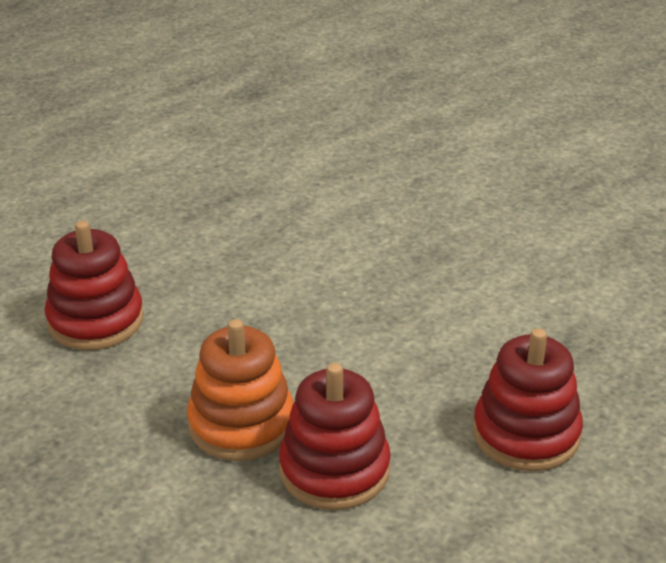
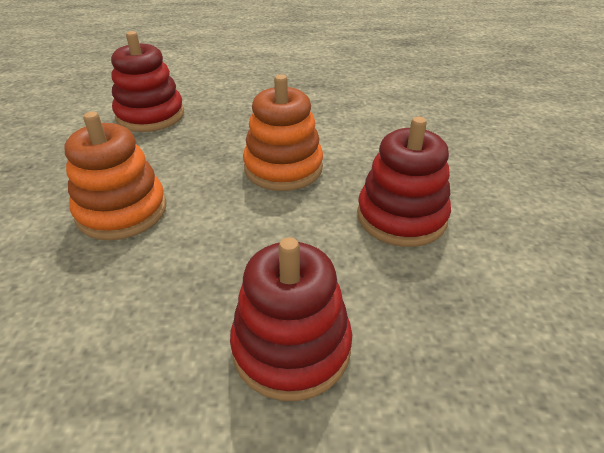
camera: 40 degrees right, 5 degrees up
(330, 306) = (283, 168): none -> orange stacking toy
(334, 470) = (121, 278): red stacking toy -> red stacking toy (401, 217)

